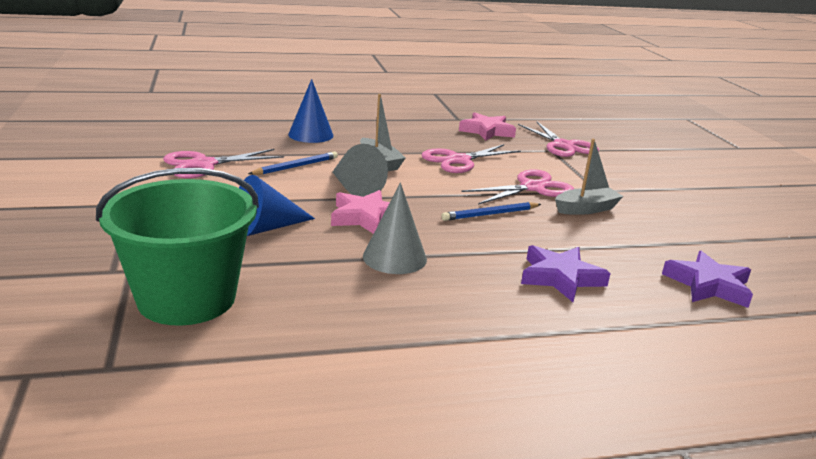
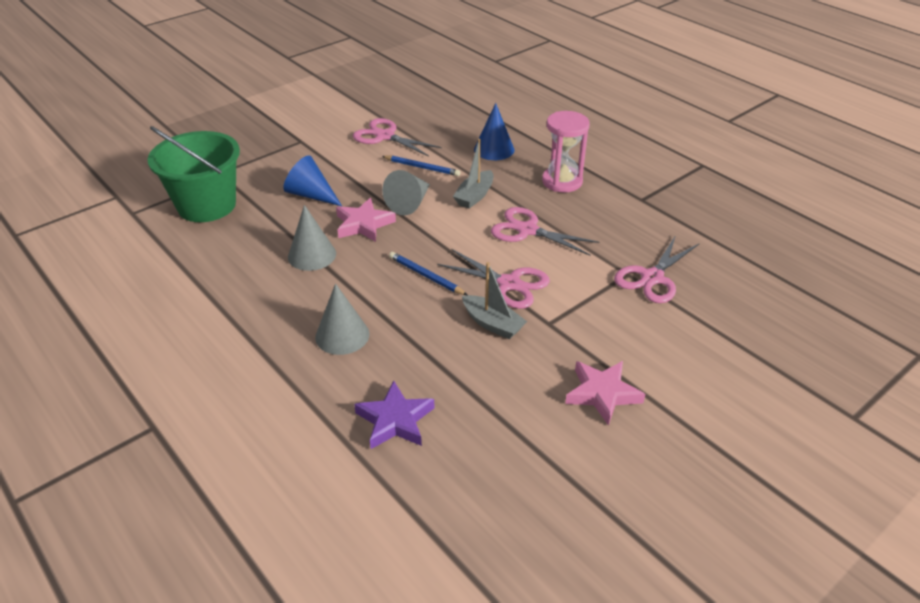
camera: 65 degrees right, 15 degrees up
(399, 130) = (562, 181): none -> pink hourglass
(487, 131) = (629, 224): pink star -> pink star (602, 394)
(560, 277) = (342, 335): purple star -> grey cone

